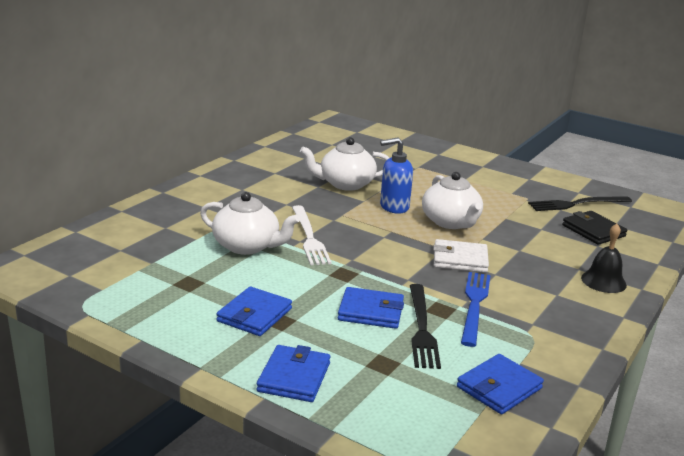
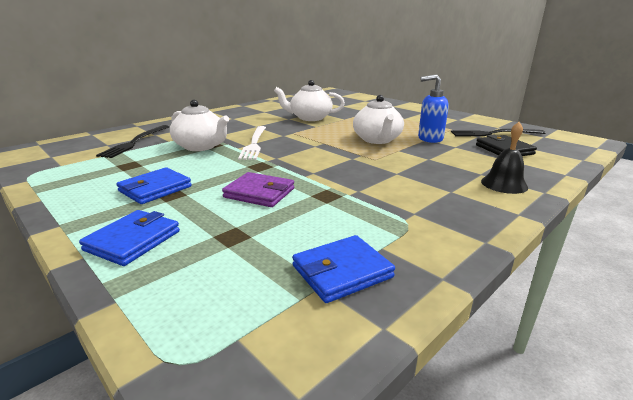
camera: 15 degrees right, 0 degrees up
(371, 311) = (259, 193): blue wallet -> purple wallet
(394, 207) = (337, 130): blue soap dispenser -> blue soap dispenser (430, 139)
(422, 328) = (297, 209): black fork -> black fork (135, 142)
(460, 259) = (370, 162): white wallet -> none
(474, 305) = (362, 194): blue fork -> none

